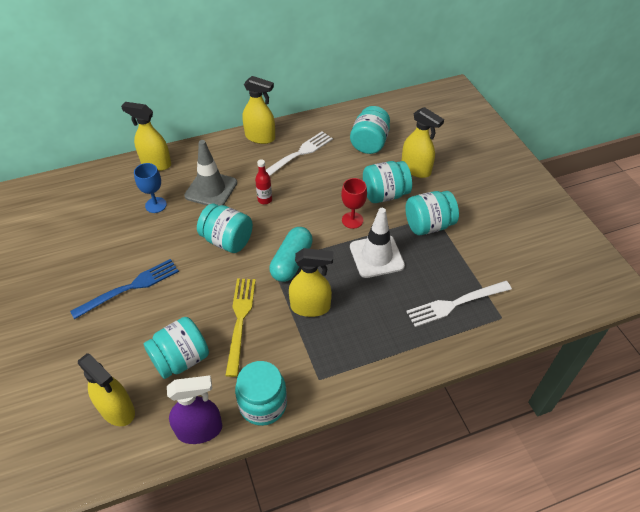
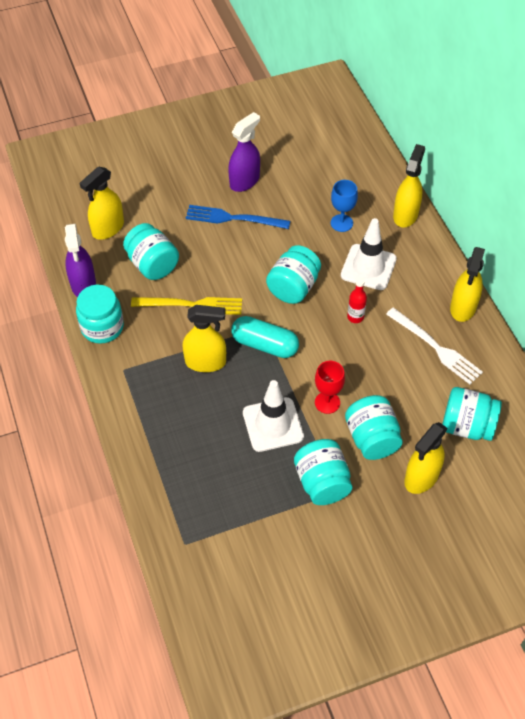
camera: 90 degrees right, 5 degrees up
(80, 278) = (244, 181): none -> purple spray bottle
(130, 287) = (233, 218): blue fork -> blue fork turned 135 degrees clockwise
(211, 189) = (368, 267): grey traffic cone -> white traffic cone
(310, 307) = (205, 362): yellow spray bottle -> yellow spray bottle turned 90 degrees counterclockwise
(455, 303) = (205, 498): white fork -> none

